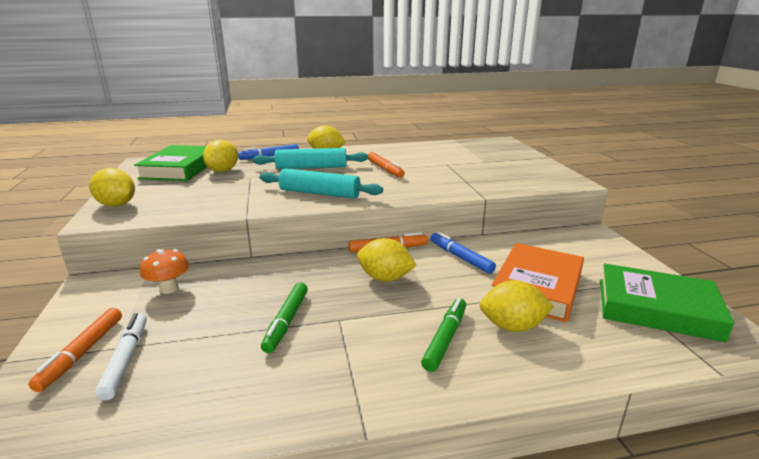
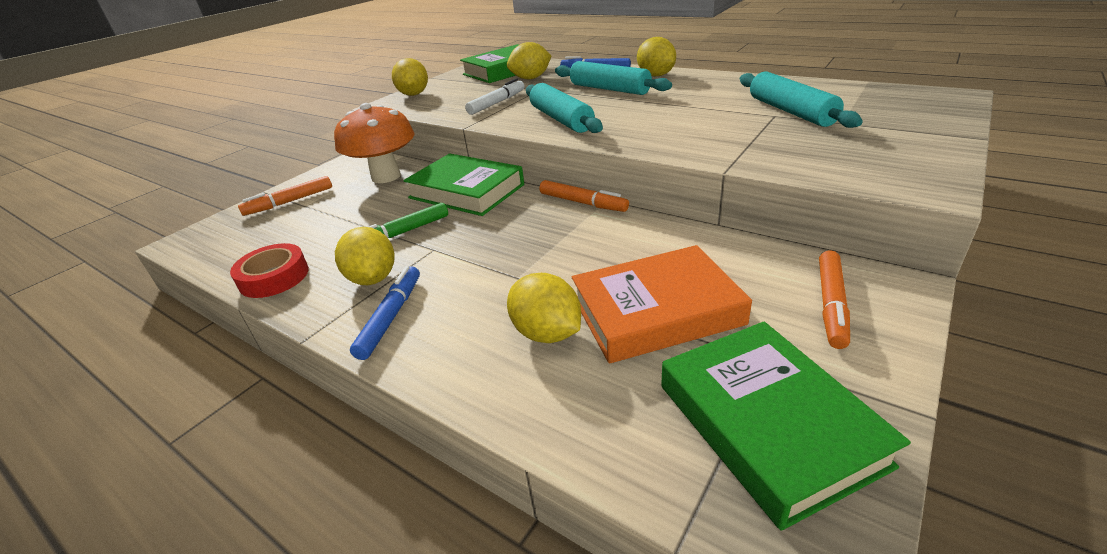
camera: 50 degrees right, 10 degrees up
(126, 360) = (297, 216): white marker -> white marker (497, 103)
(169, 289) = (386, 176): orange mushroom -> orange mushroom, size x1.85
(223, 416) = (274, 277): none -> red tape
(282, 272) = (466, 191): none -> green book
(385, 169) = (680, 106): orange marker -> orange marker (831, 304)
(385, 278) = (528, 230): yellow lemon -> yellow lemon (373, 278)
(445, 339) = (472, 308): green marker -> none
(451, 161) = (790, 111): none -> turquoise rolling pin
(460, 257) = (636, 241): blue marker -> blue marker (391, 317)

